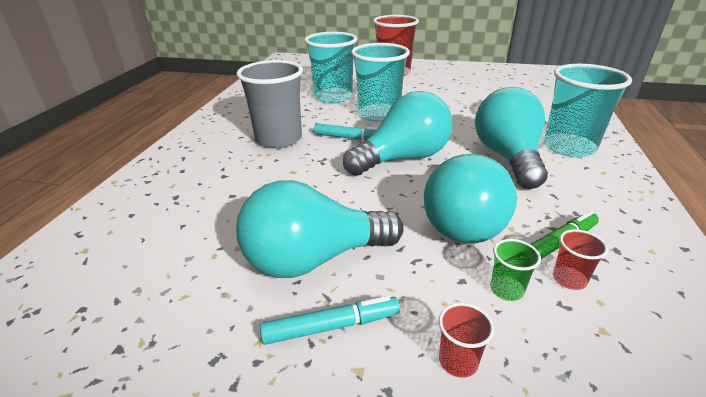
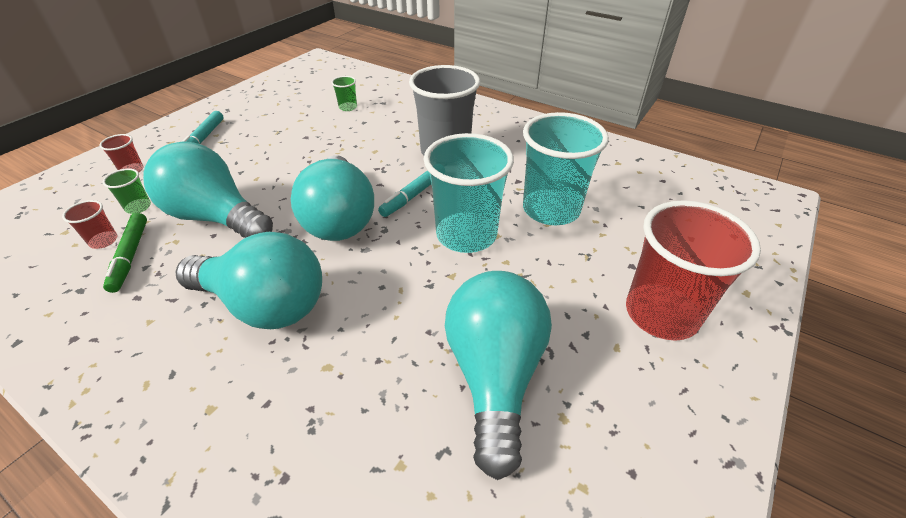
camera: 110 degrees right, 10 degrees up
(193, 218) = (348, 107): none -> green cup
(314, 259) = (257, 143): turquoise light bulb -> turquoise light bulb (494, 375)
(569, 147) = (222, 395): turquoise cup -> none

